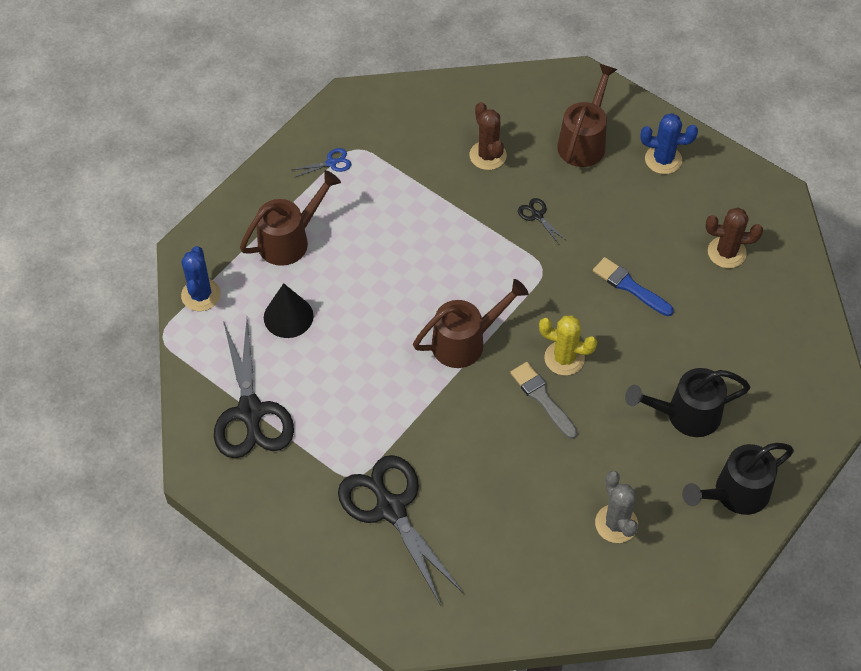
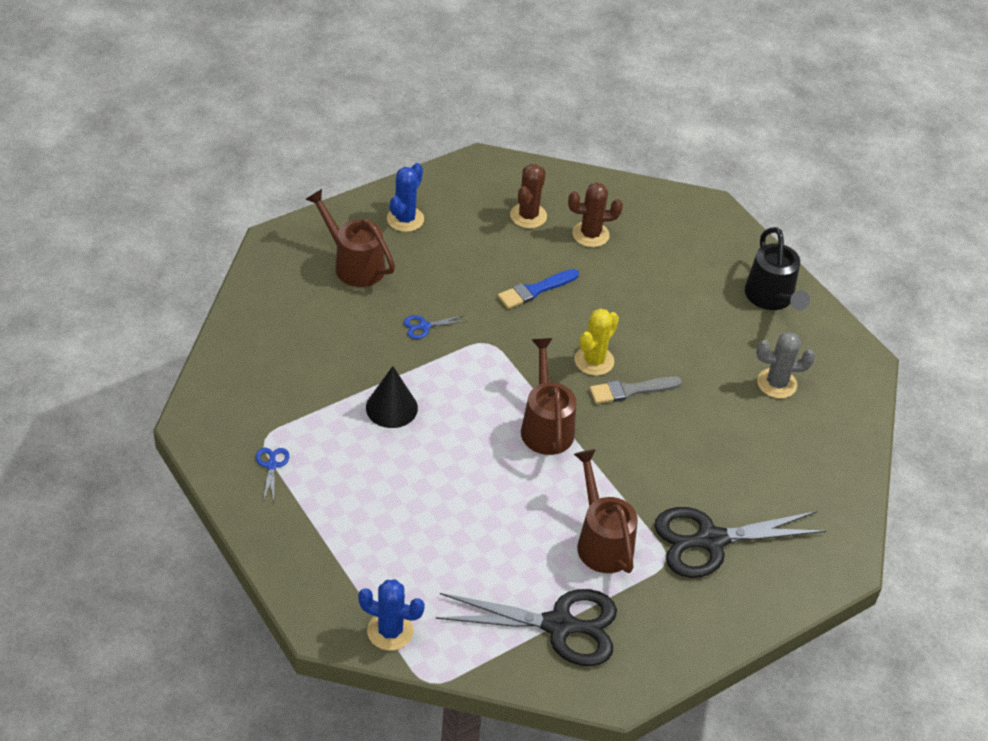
camera: 75 degrees left, 10 degrees down
(288, 316) = (454, 559): black cone -> black cone (391, 407)
(290, 240) = (355, 530): brown watering can -> brown watering can (601, 541)
(488, 155) = (332, 338): brown cactus -> brown cactus (590, 234)
(537, 216) = (424, 326): black scissors -> blue scissors
(685, 415) = (684, 301): black watering can -> none

